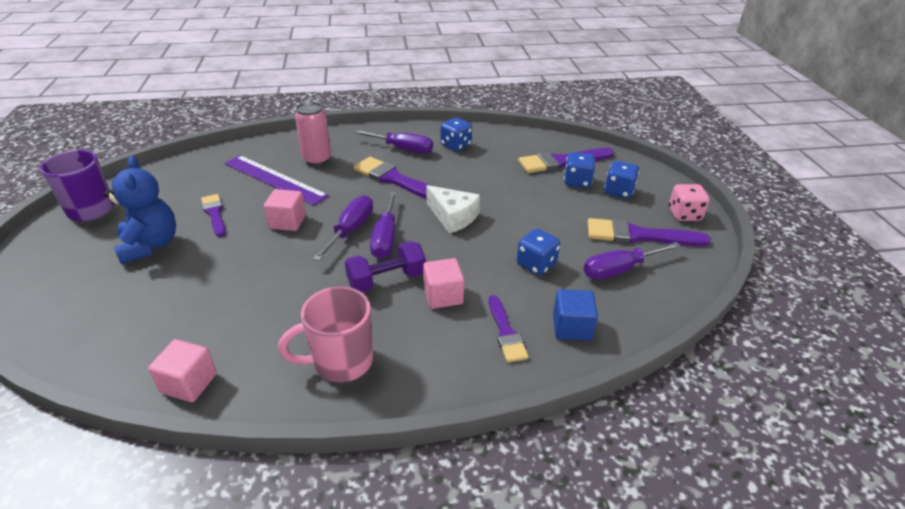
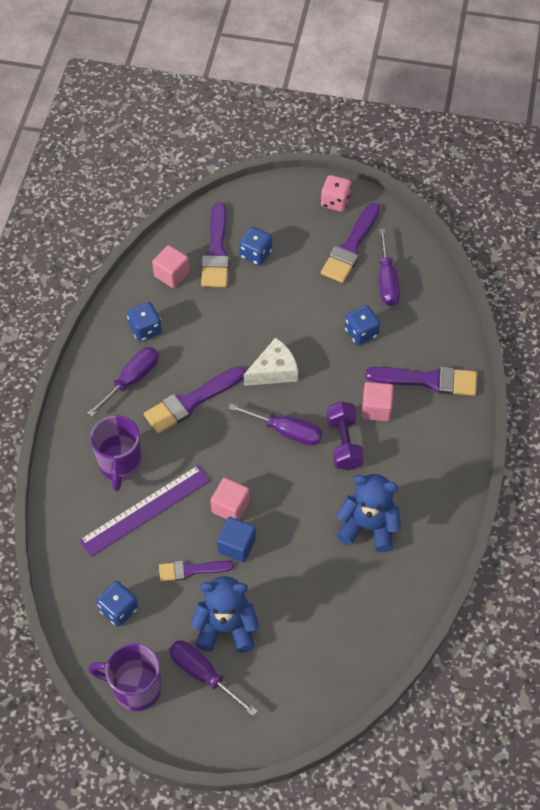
camera: 70 degrees left, 20 degrees up
(189, 383) = (415, 593): pink cube -> pink cube (171, 274)
(281, 321) = (368, 526): none -> blue teddy bear
(317, 160) = (120, 465): pink can -> purple mug
(341, 362) = (424, 492): pink mug -> none
(351, 230) = (263, 456): purple screwdriver -> purple screwdriver (203, 674)
(506, 332) = (428, 380): purple brush -> purple brush, size x1.62
(571, 327) = (436, 338): blue cube -> blue cube (236, 545)
(618, 191) = (284, 230): blue dice -> blue dice (119, 609)

